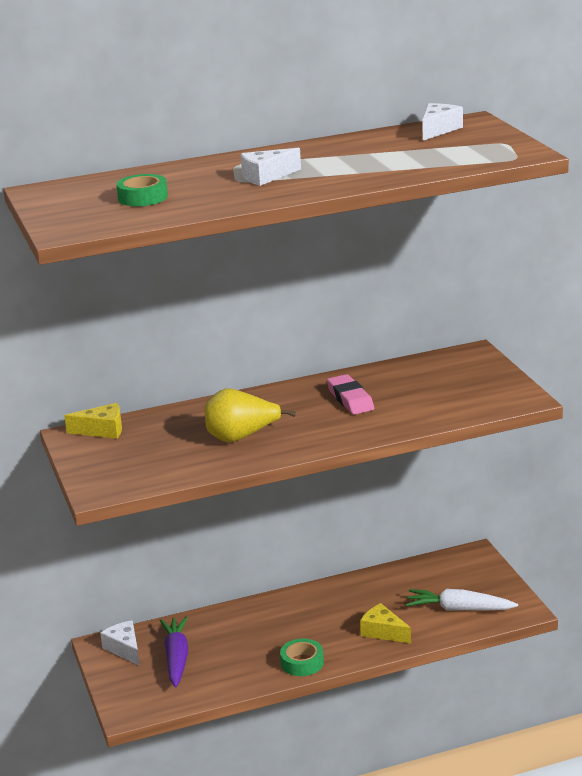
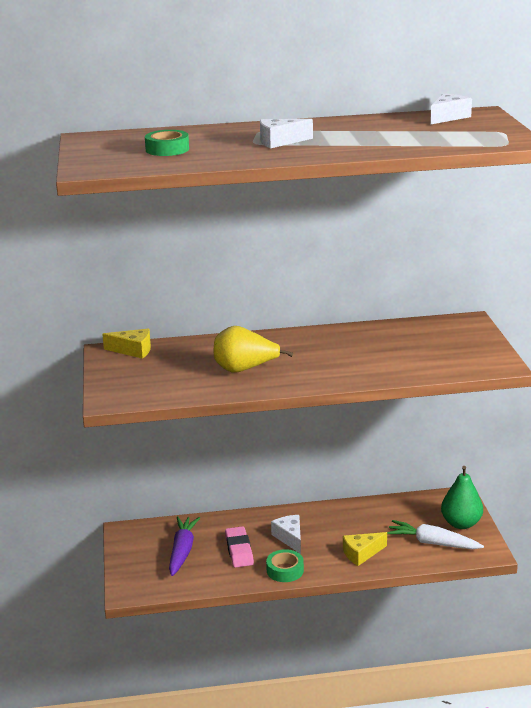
camera: 10 degrees right, 0 degrees up
(124, 649) = (143, 537): white cheese -> white cheese (290, 538)
(350, 399) = (349, 348): pink eraser -> pink eraser (239, 550)
(383, 632) = (361, 554): yellow cheese -> yellow cheese turned 75 degrees counterclockwise
(484, 583) = (461, 523): none -> green pear

